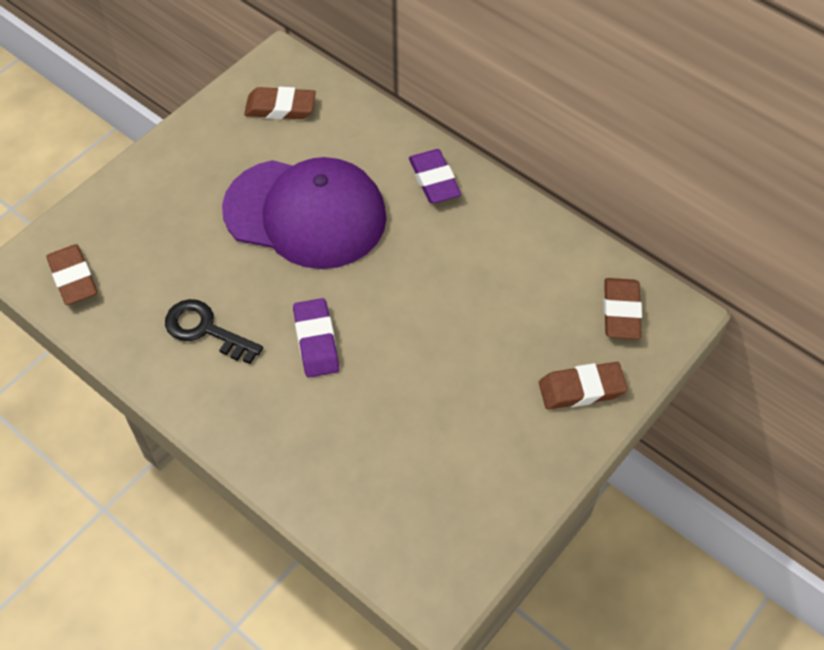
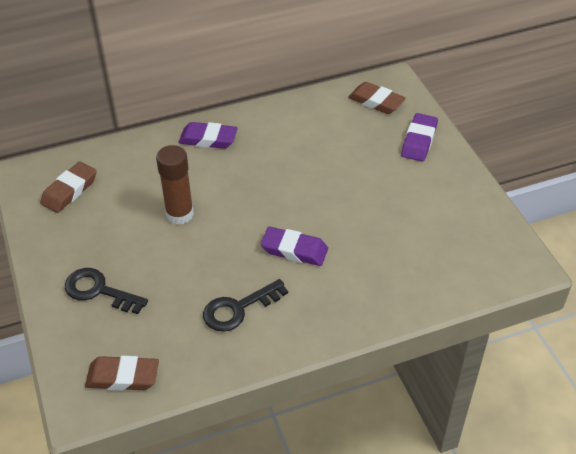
camera: 60 degrees left, 10 degrees down
(165, 203) = (99, 291): none -> black key
(305, 213) = (180, 214): purple cap -> brown glue stick
(581, 389) = (419, 141): brown eraser -> purple eraser

